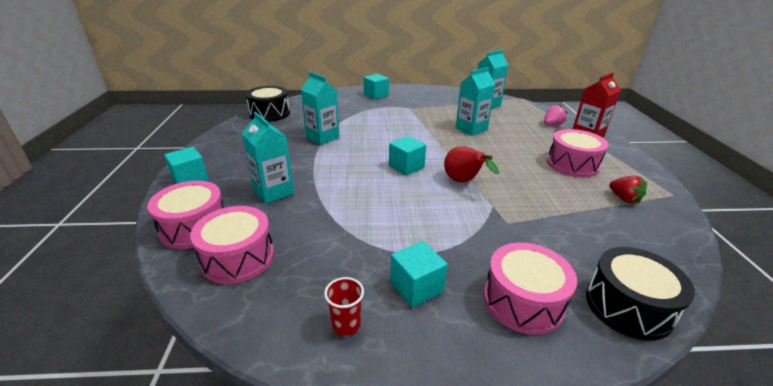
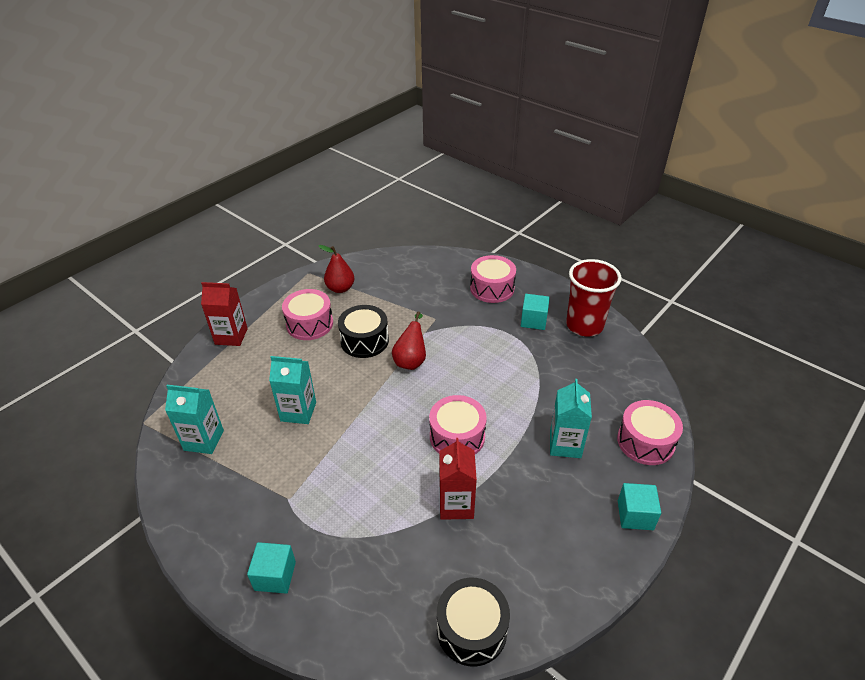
camera: 135 degrees left, 10 degrees up
(238, 258) = (622, 395): pink drum -> pink drum (457, 436)
(322, 137) = (456, 504): turquoise carton -> red carton
(346, 325) = (584, 325): red cup -> red cup, size x2.33
(406, 166) = (429, 403): turquoise cube -> none
(552, 125) = (223, 365): pink strawberry -> none
(624, 199) = (340, 288): red strawberry -> red pear
(628, 306) = (451, 263): black drum -> black drum (364, 341)

